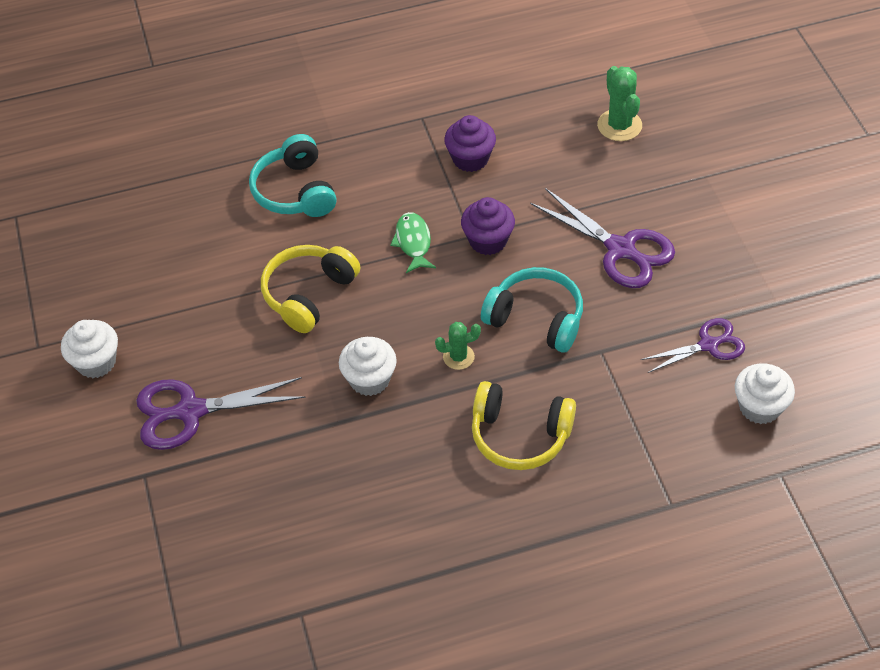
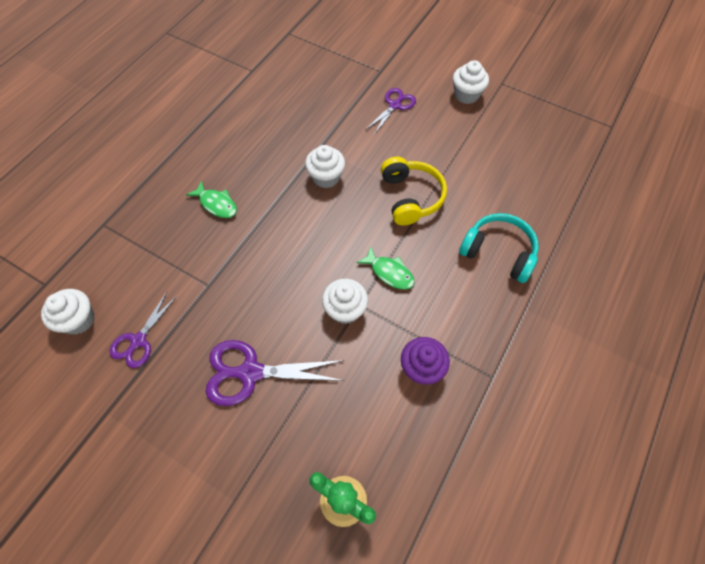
camera: 135 degrees right, 10 degrees up
(191, 411) = (395, 105): purple scissors -> purple scissors, size x0.63
(458, 357) = (290, 222): green cactus -> none
(488, 241) = (345, 310): purple cupcake -> white cupcake
(520, 435) = (217, 204): yellow headphones -> green fish
(536, 318) = (265, 278): turquoise headphones -> none

